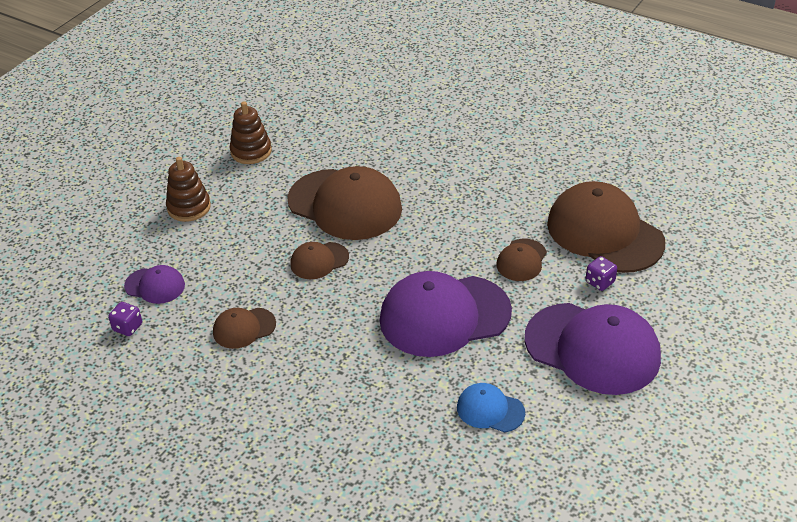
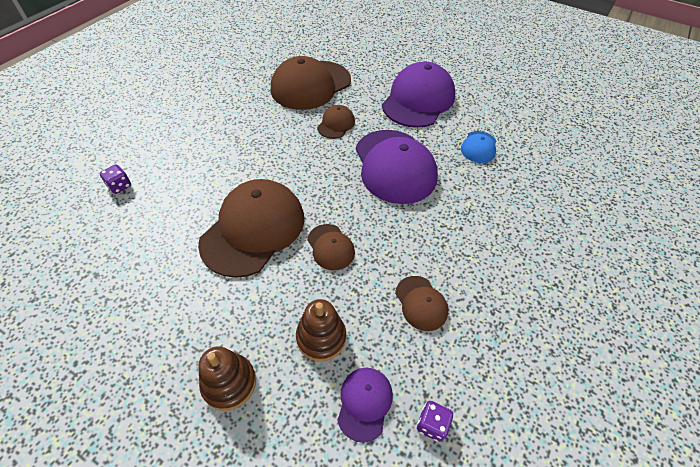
camera: 95 degrees left, 10 degrees up
(251, 151) = (138, 322): brown stacking toy -> brown stacking toy (321, 337)
(521, 260) = (336, 124): brown cap -> brown cap turned 90 degrees counterclockwise
(600, 282) = (358, 92): purple dice -> purple dice (119, 186)

